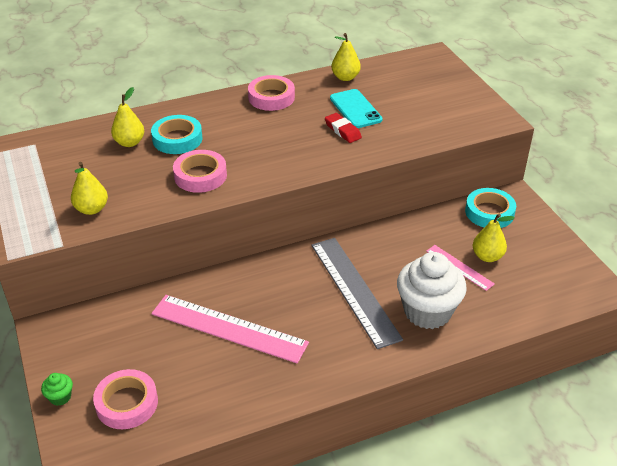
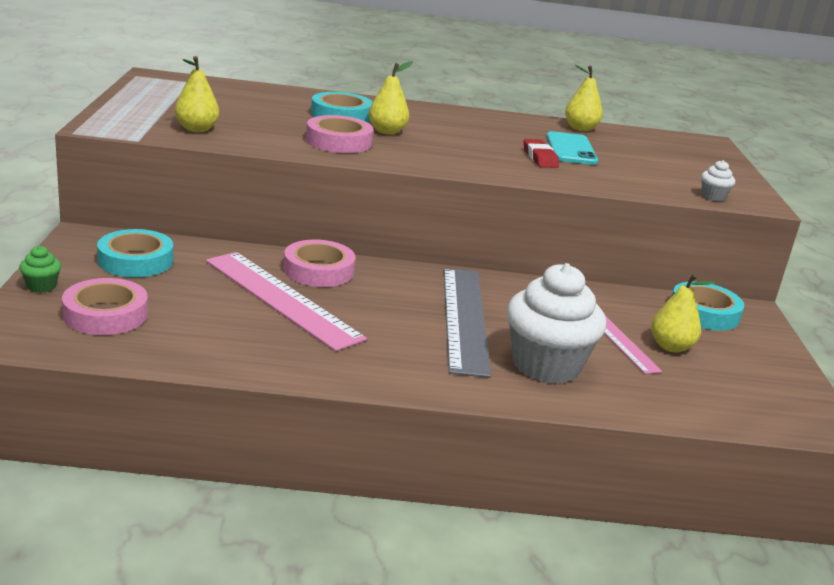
camera: 20 degrees right, 15 degrees down
(103, 337) = (136, 260): none -> turquoise tape
(129, 142) = (287, 105): yellow pear -> yellow pear (387, 131)
(271, 97) = (477, 119): pink tape -> pink tape (318, 270)
(472, 126) = (713, 197): none -> white cupcake

